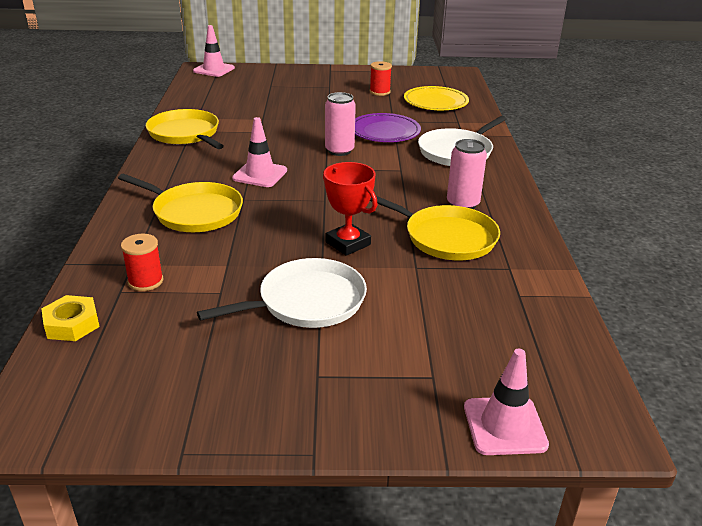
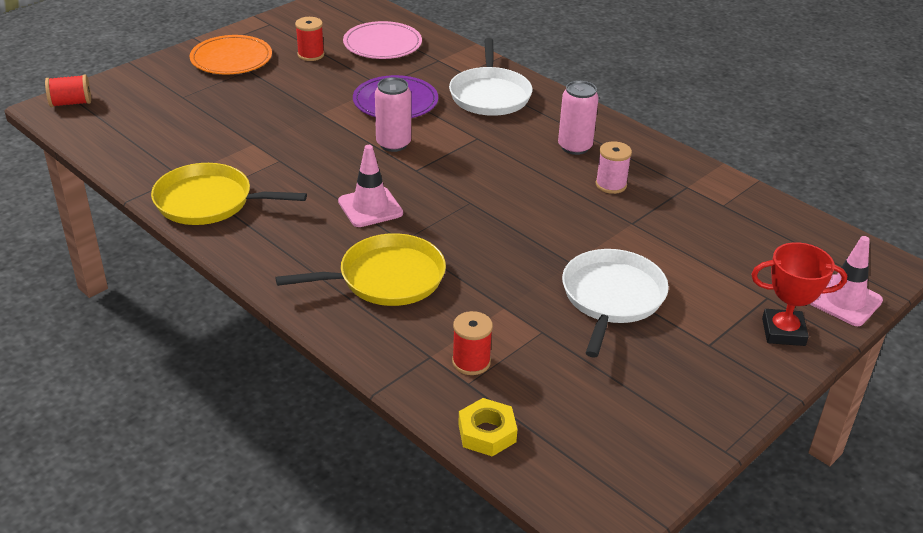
camera: 45 degrees left, 5 degrees up
(214, 69) = (71, 103): pink traffic cone -> red spool
(330, 79) = (231, 59): none -> orange plate
(348, 243) = (556, 232): red trophy -> red trophy (783, 332)
(435, 102) = (382, 44): yellow plate -> pink plate
(446, 237) = (611, 185): yellow pan -> pink spool

